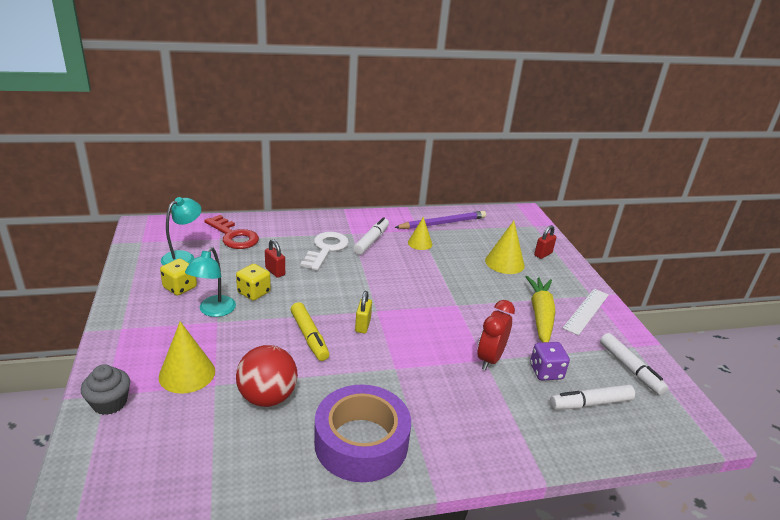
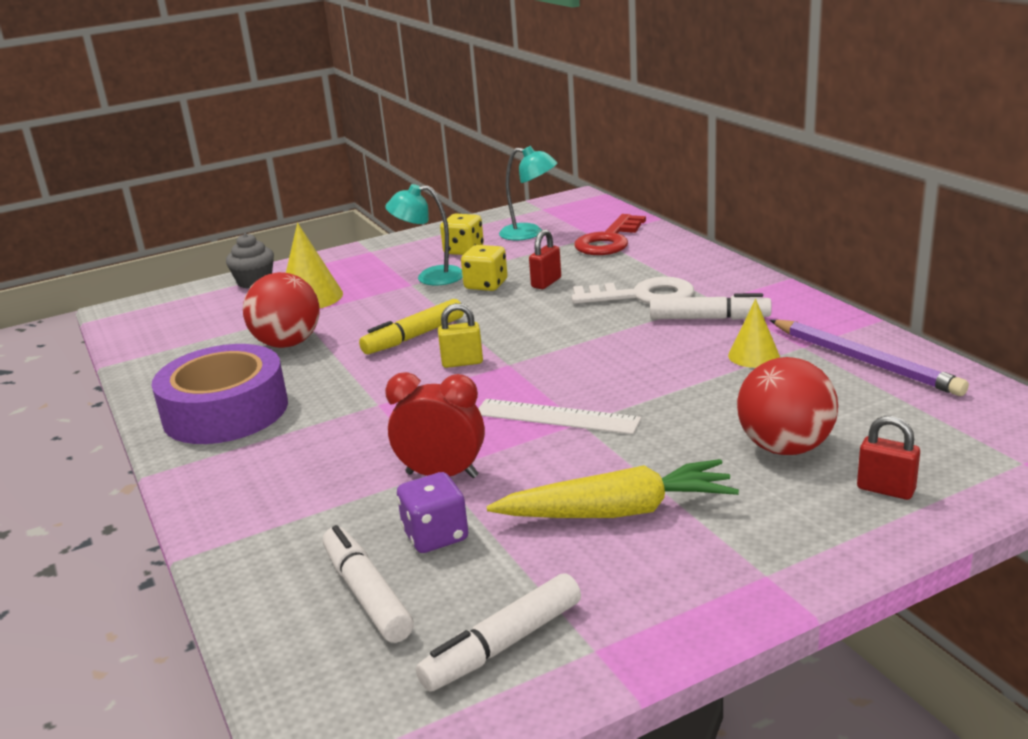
camera: 80 degrees right, 5 degrees down
(504, 263) = (785, 447): yellow cone -> red ball
(586, 311) = (687, 570): white ruler -> white ruler (556, 416)

